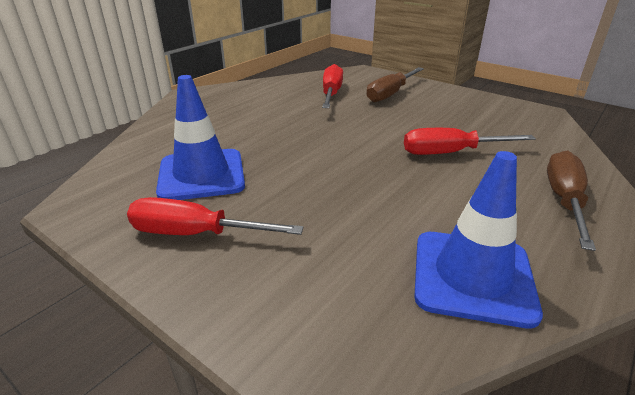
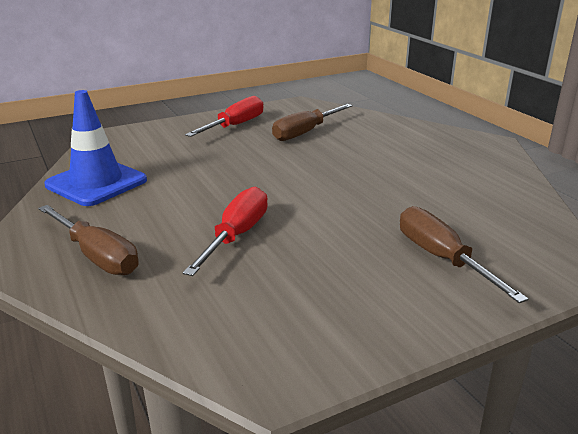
camera: 115 degrees right, 5 degrees down
(201, 175) = (305, 132): blue traffic cone -> brown screwdriver
(331, 93) = (463, 215): red screwdriver -> none

